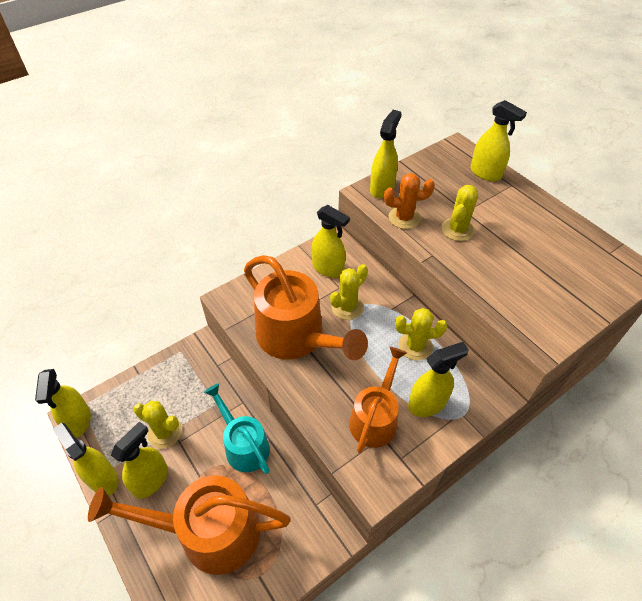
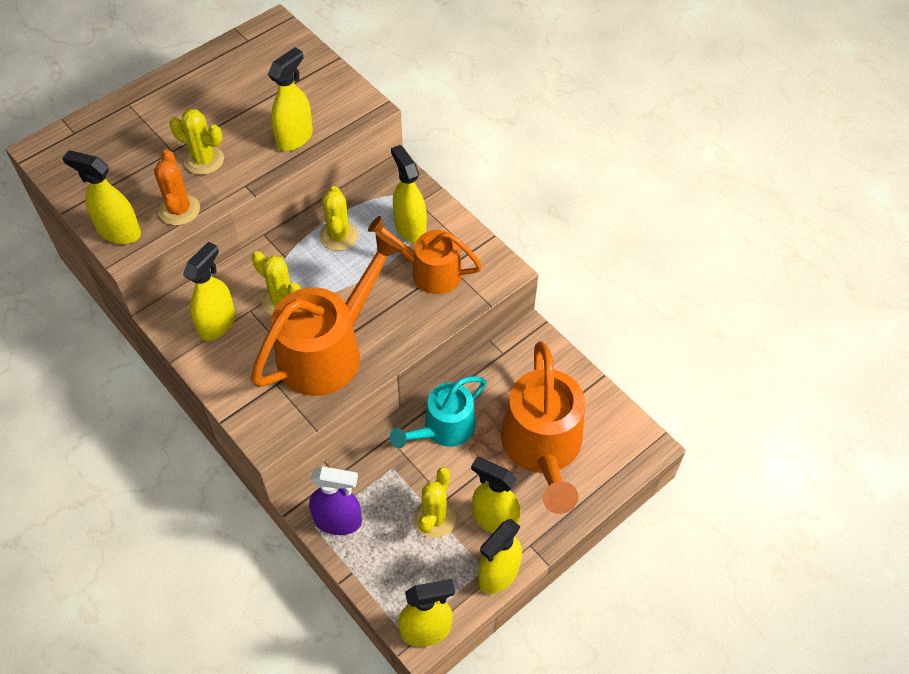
camera: 95 degrees left, 5 degrees up
(180, 366) = (338, 521): none -> purple spray bottle
(485, 173) = (102, 126): yellow spray bottle -> yellow spray bottle (295, 138)

